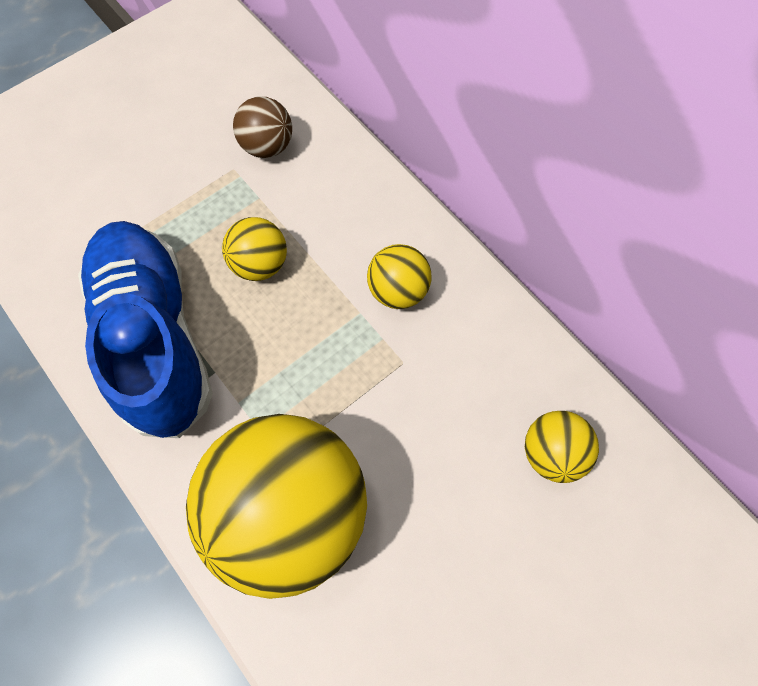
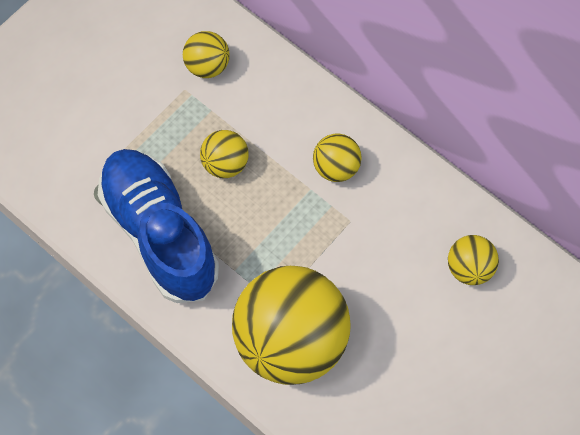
camera: 10 degrees left, 0 degrees up
(267, 146) = (207, 66): brown ball -> yellow ball

